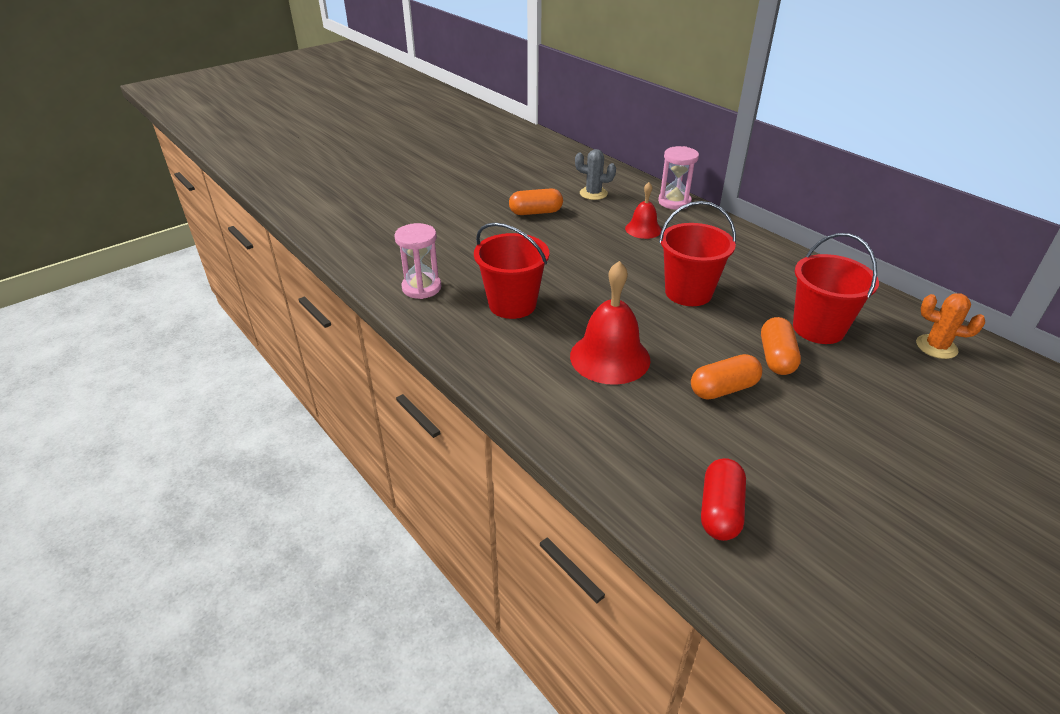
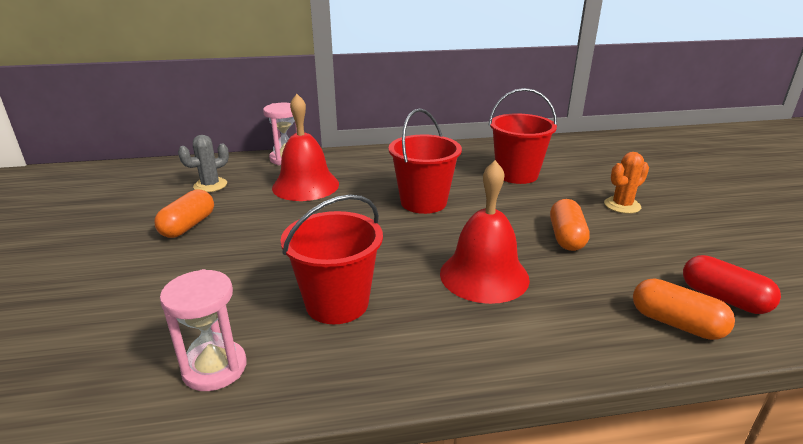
camera: 60 degrees left, 10 degrees down
(643, 229) = (305, 185): red bell -> red bell, size x1.71
(776, 357) = (540, 202): orange capsule -> orange capsule (676, 323)
(936, 347) = (565, 150): orange cactus -> orange cactus (622, 205)

